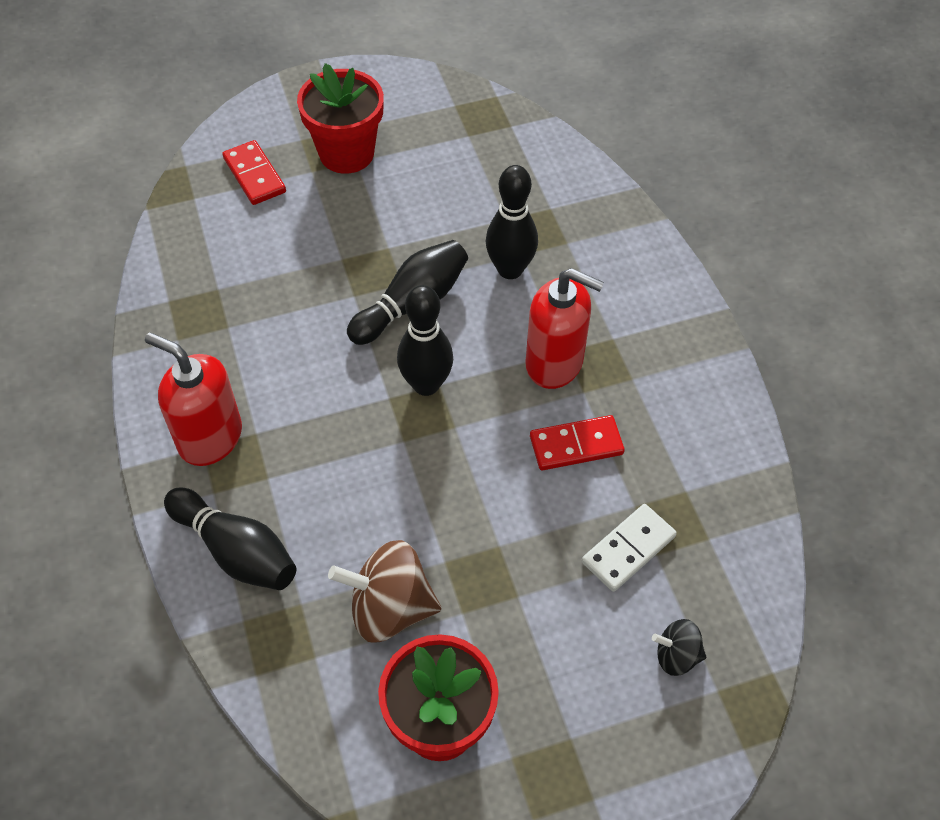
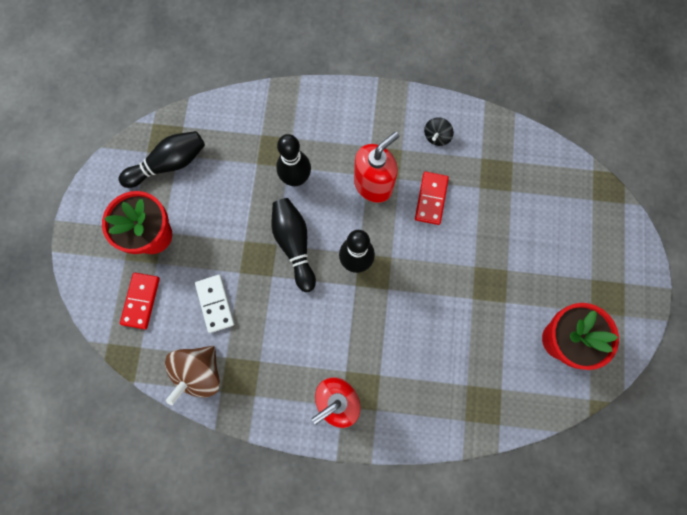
camera: 65 degrees left, 20 degrees up
(236, 551) = (420, 410): black bowling pin -> black bowling pin (169, 164)
(254, 175) = (141, 301): red domino -> red domino turned 75 degrees counterclockwise
(390, 608) = (488, 339): brown spinning top -> brown spinning top (199, 373)
(628, 549) = (503, 203): white domino -> white domino (215, 303)
(676, 656) = (569, 209): black spinning top -> black spinning top (436, 136)

